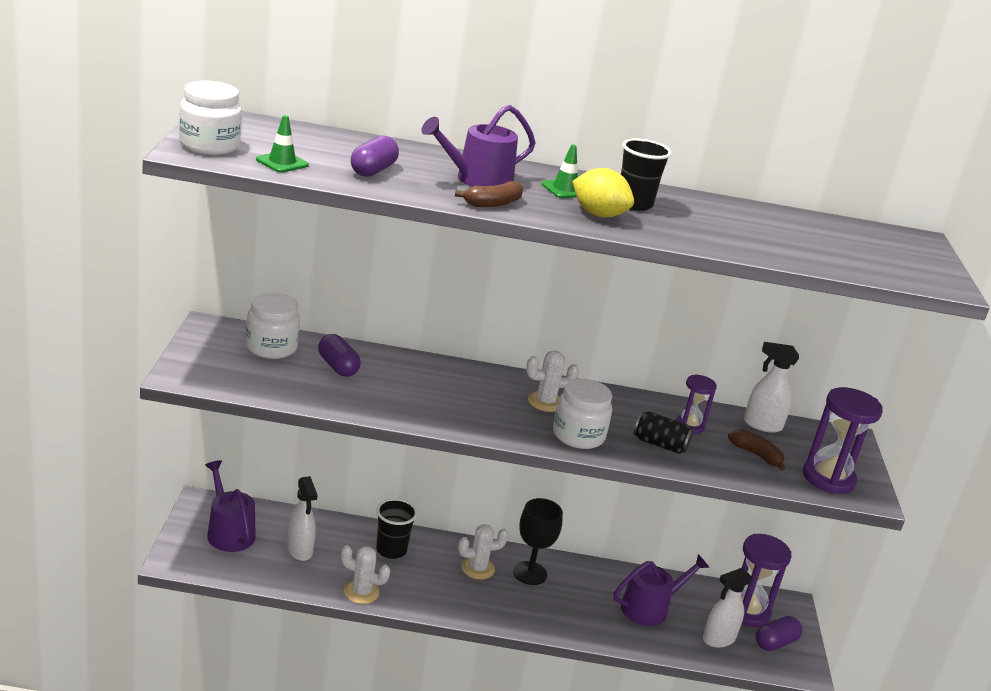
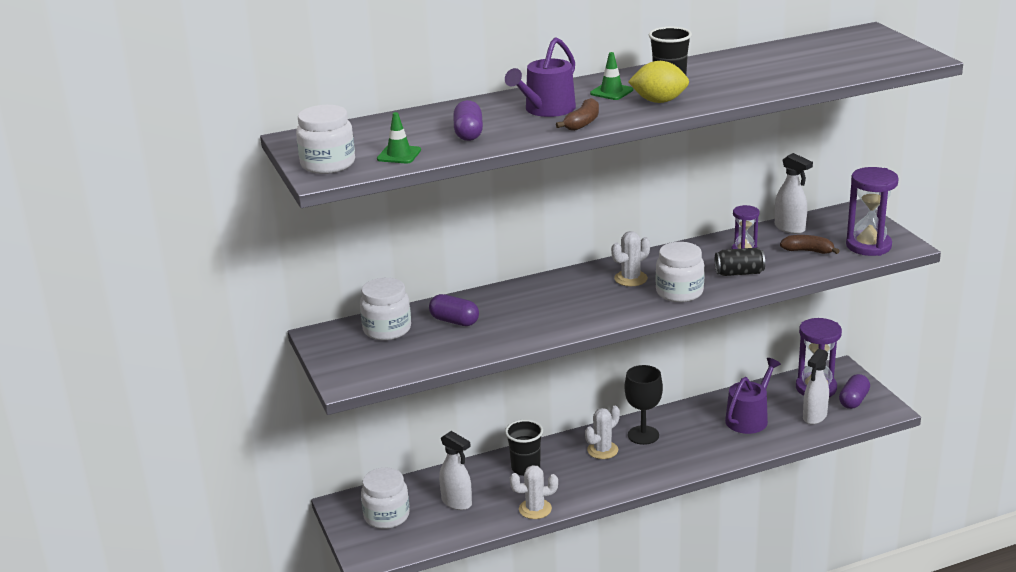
camera: 20 degrees left, 0 degrees up
(229, 532) = (386, 516): purple watering can -> white jar
(762, 425) = (790, 228): white spray bottle -> white spray bottle turned 120 degrees counterclockwise

